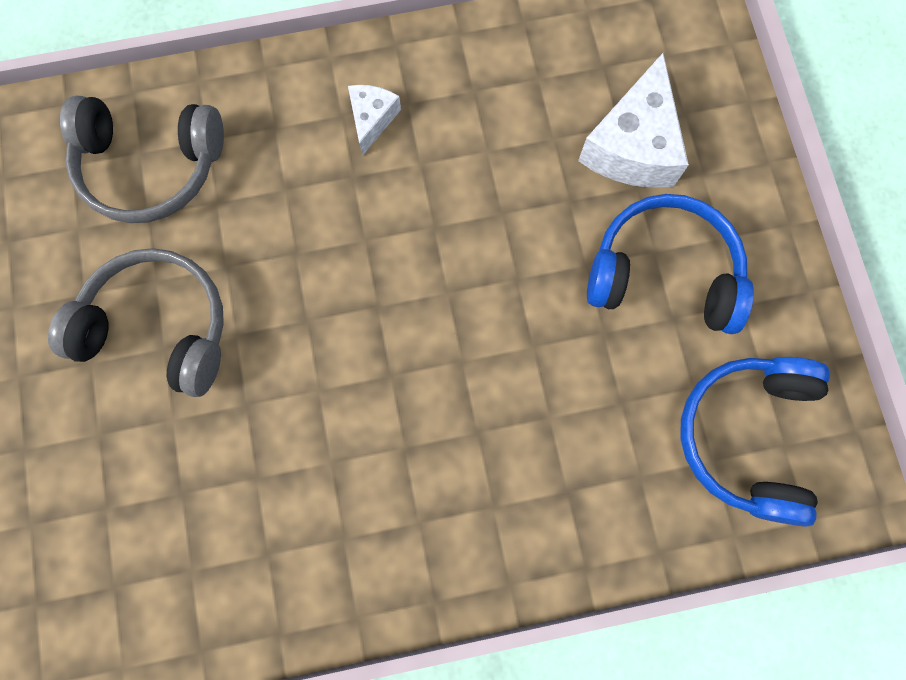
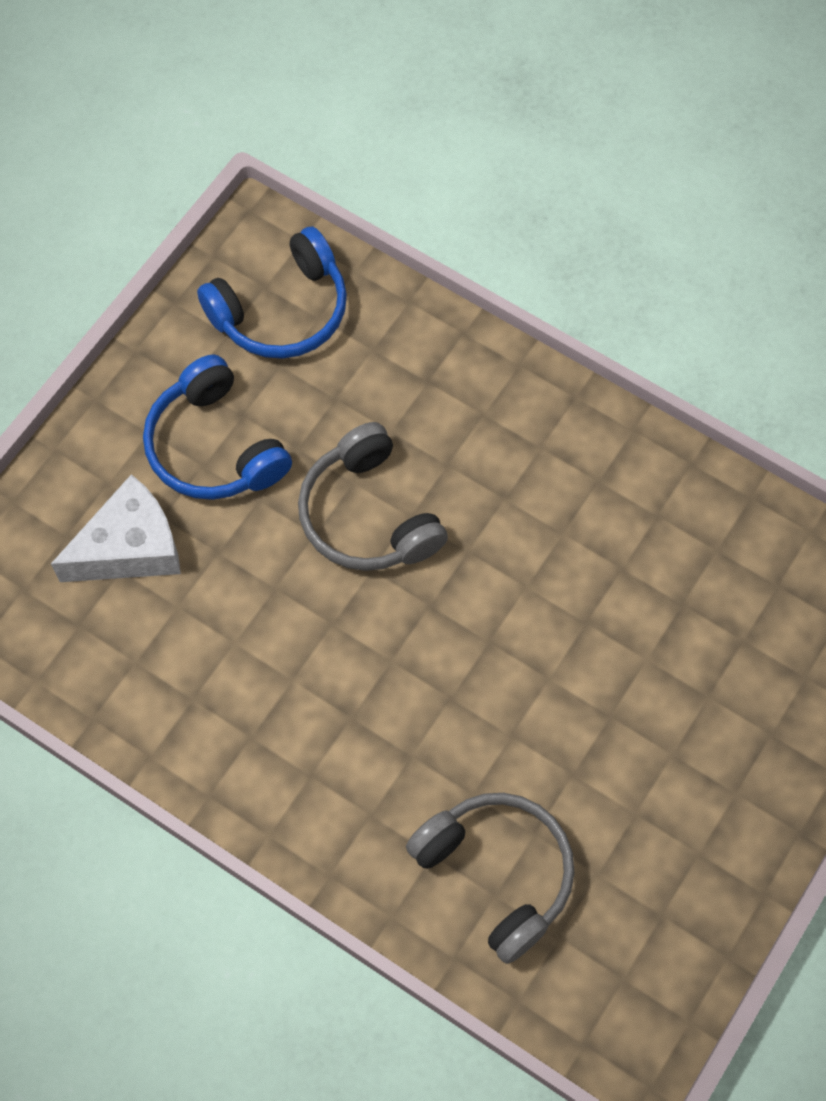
camera: 135 degrees left, 10 degrees down
(159, 327) = (600, 734): grey headphones -> grey headphones (368, 515)
(372, 119) = (291, 749): white cheese -> none

